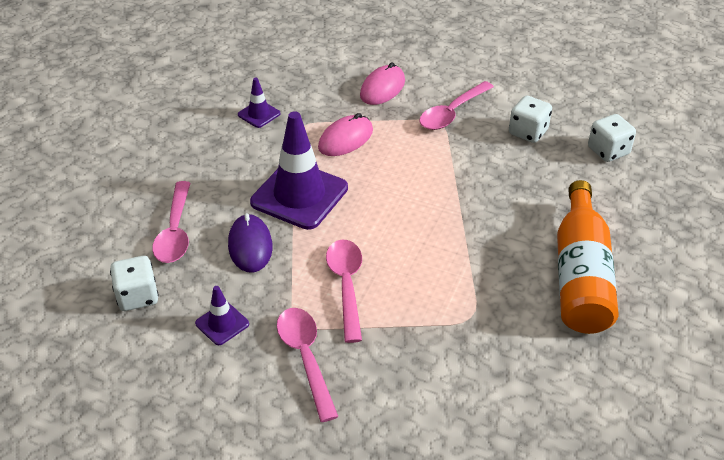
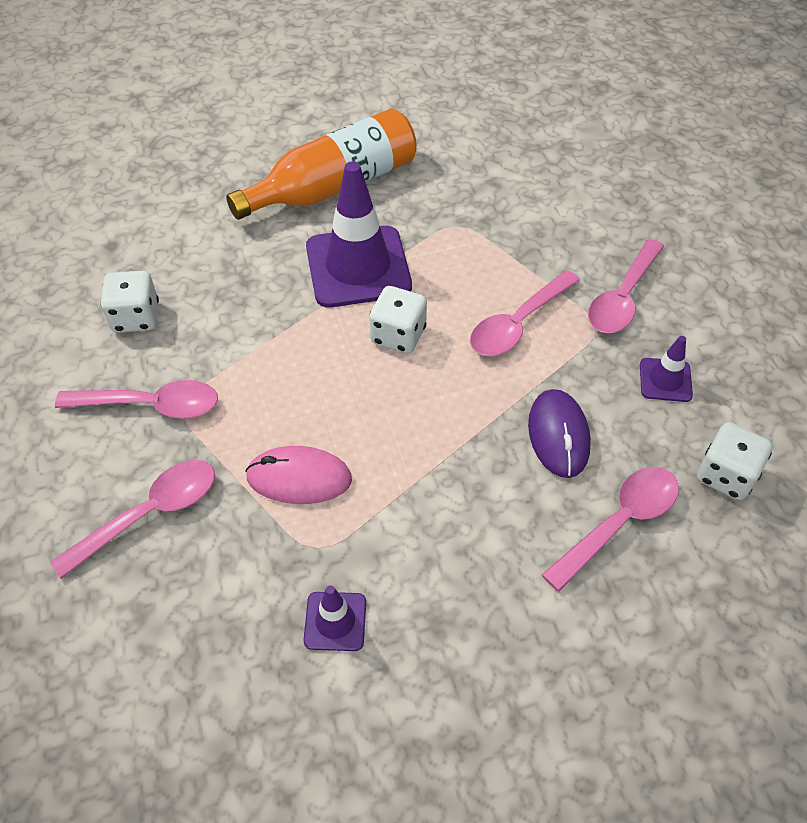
camera: 130 degrees left, 10 degrees up
(250, 246) = (558, 435): purple mouse -> purple mouse turned 45 degrees counterclockwise
(299, 195) = (441, 450): purple traffic cone -> purple traffic cone (358, 267)
(382, 88) = (150, 513): pink mouse -> pink spoon
(608, 151) = (119, 242): white dice -> white dice (398, 335)

